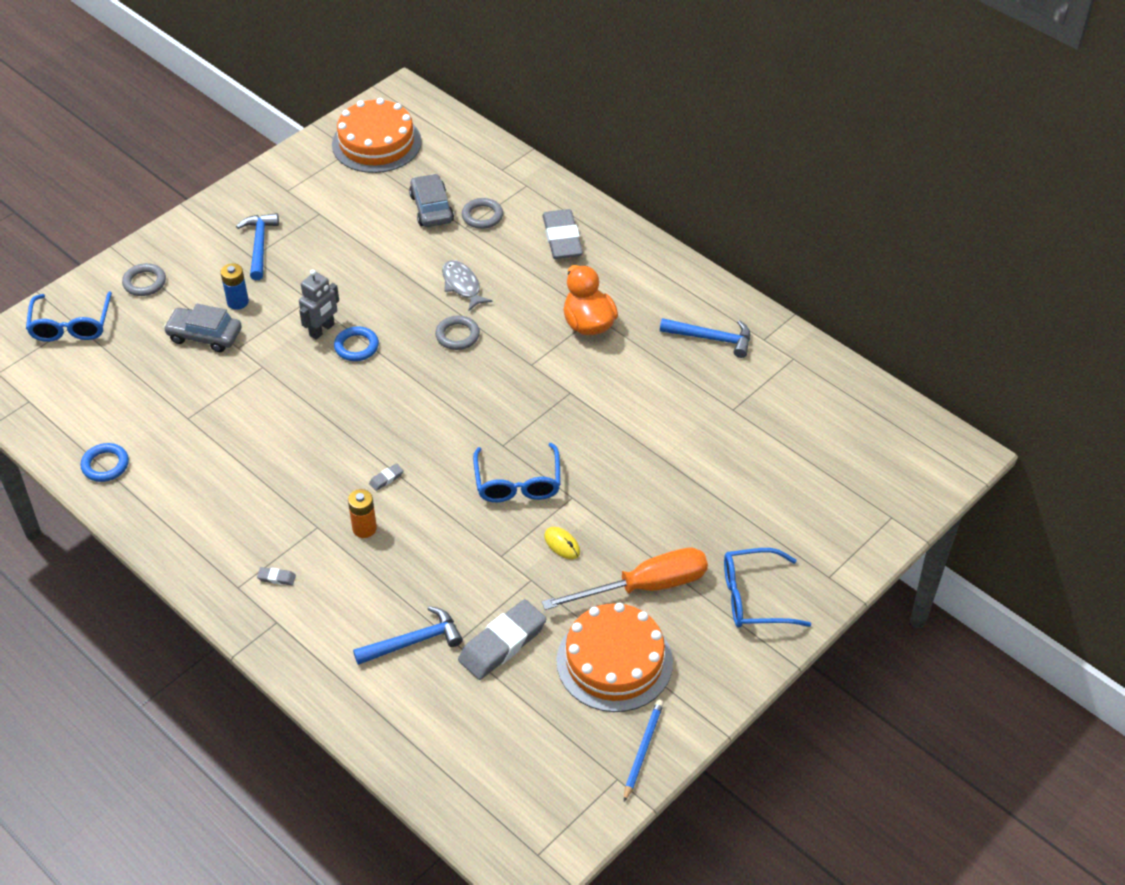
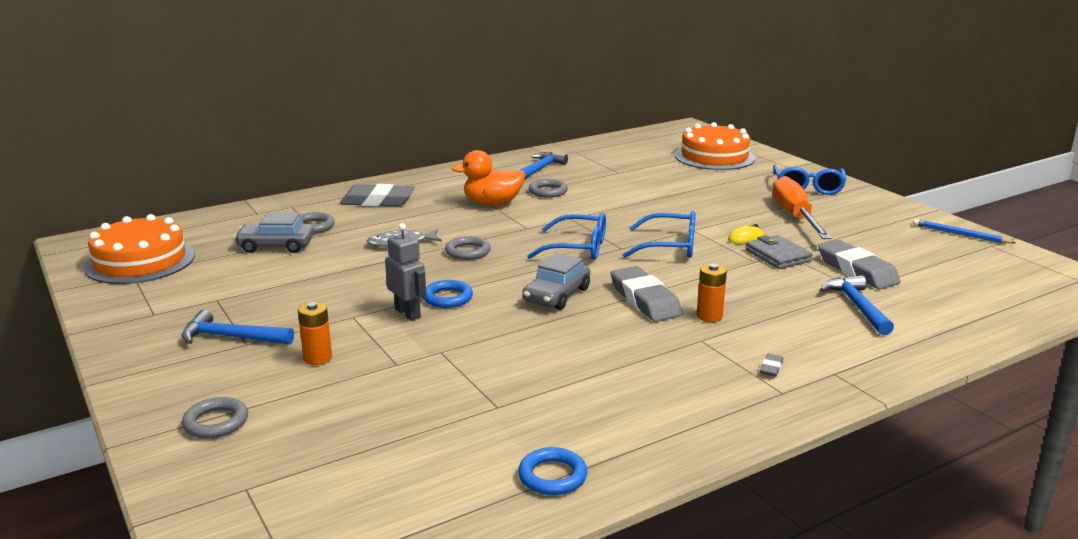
camera: 75 degrees left, 25 degrees down
(71, 325) = (247, 492): blue glasses -> blue glasses (578, 248)
(204, 335) = (358, 384): grey car -> grey car (556, 295)
(238, 302) = (317, 358): blue battery -> orange battery
(386, 479) = (644, 300): grey eraser -> grey eraser, size x2.46
(521, 574) = (777, 256): none -> grey wallet
(614, 661) = (873, 234): orange cake -> orange cake (714, 157)
(642, 360) = (548, 191): none -> grey ring

